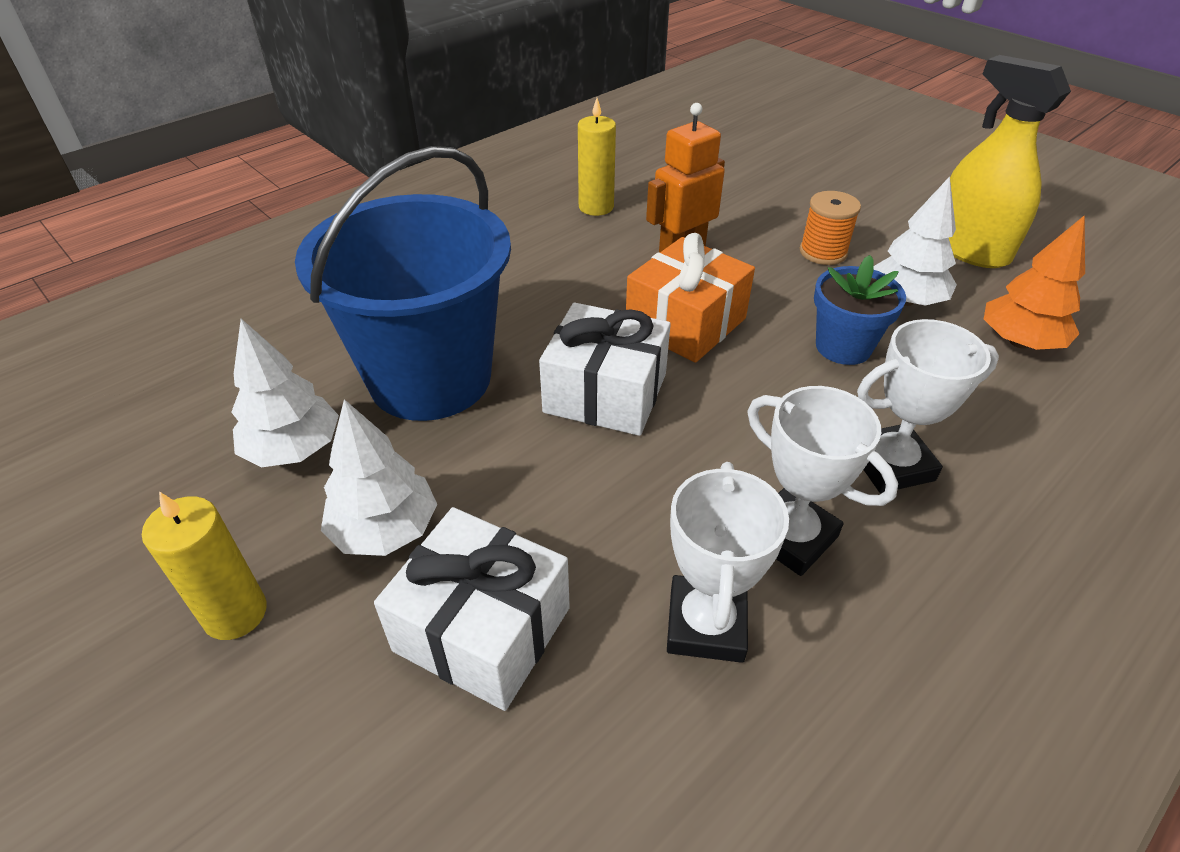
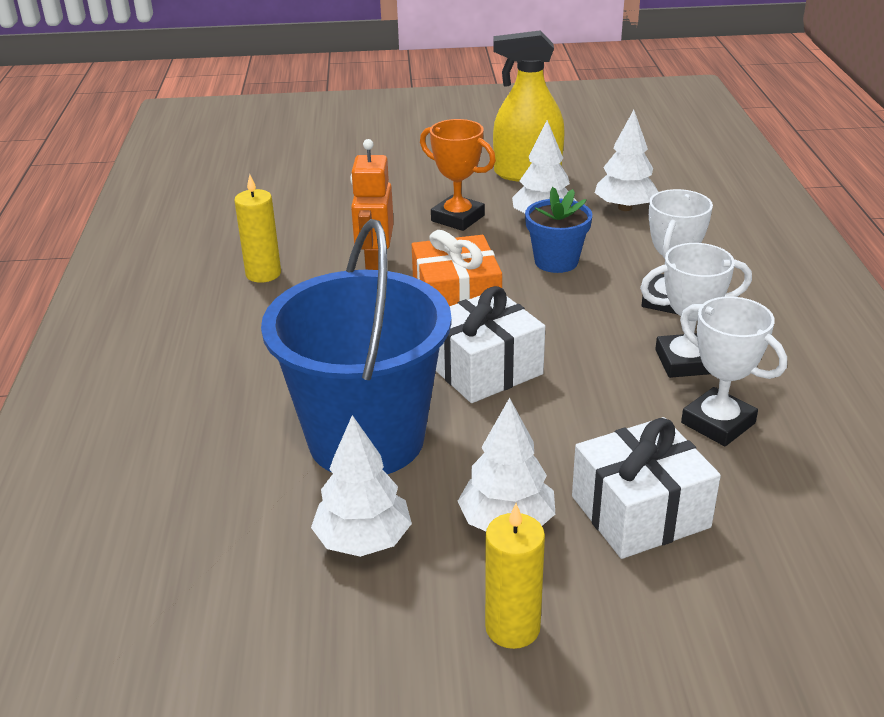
camera: 50 degrees left, 10 degrees down
(823, 252) = (457, 218): orange spool -> orange trophy
(1019, 342) = (625, 208): orange tree -> white tree

